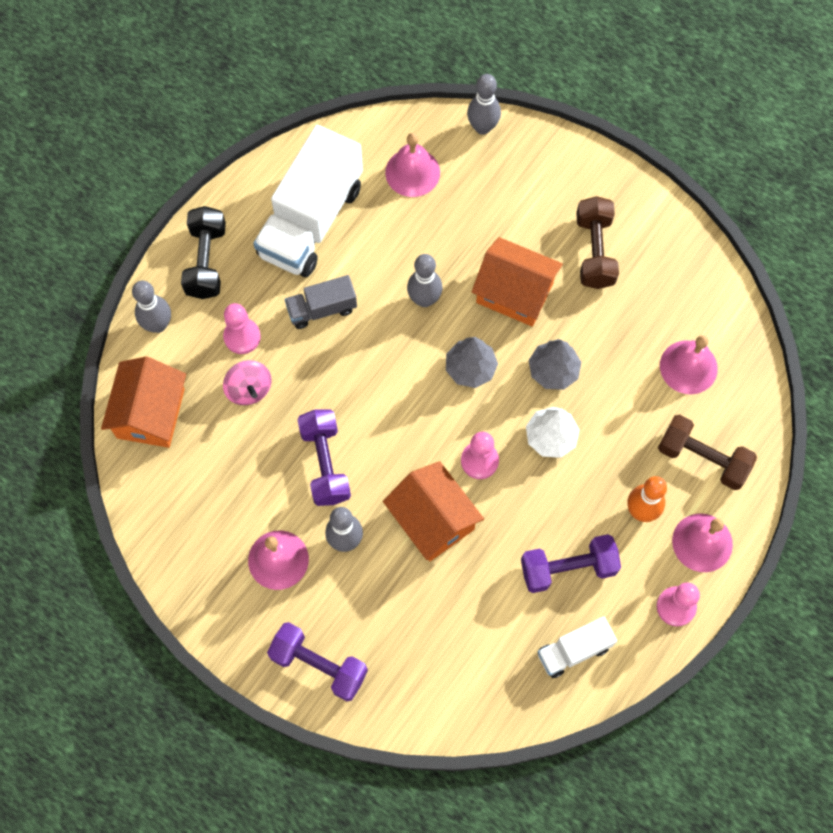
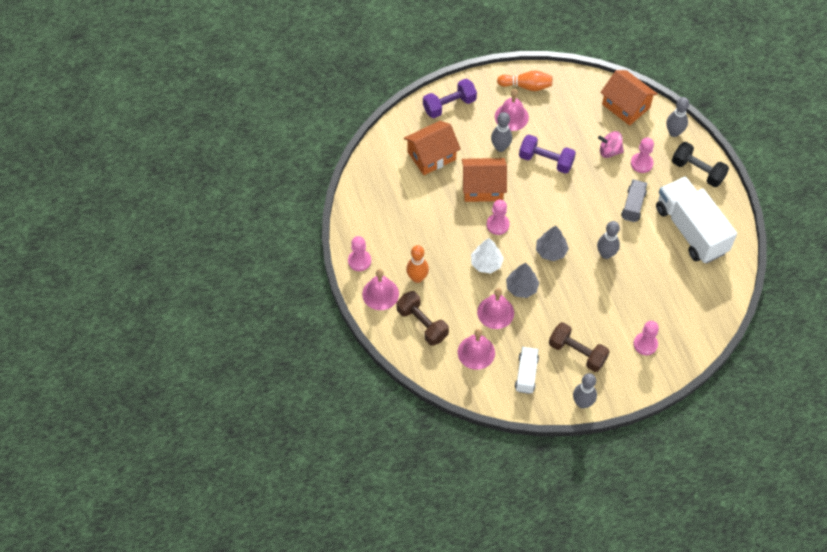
camera: 125 degrees right, 10 degrees down
(205, 574) = (526, 86): none -> orange bowling pin
(412, 172) = (689, 295): pink bell -> pink bell (495, 312)
(482, 127) = (696, 347): grey bowling pin -> grey bowling pin (582, 403)
(514, 293) = (579, 298): orange house -> orange house (431, 156)
(522, 184) = (645, 344): none -> pink pawn
(568, 568) = (414, 228): purple dumbbell -> none
(574, 650) = (374, 206): white truck -> white truck (526, 374)
(702, 458) = (422, 324): brown dumbbell -> brown dumbbell turned 75 degrees clockwise

